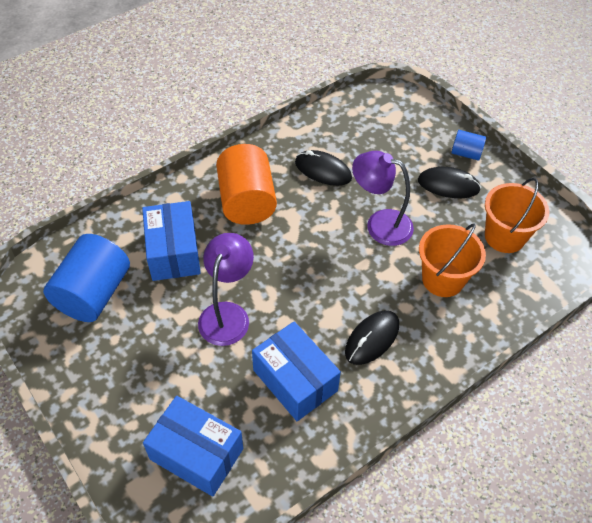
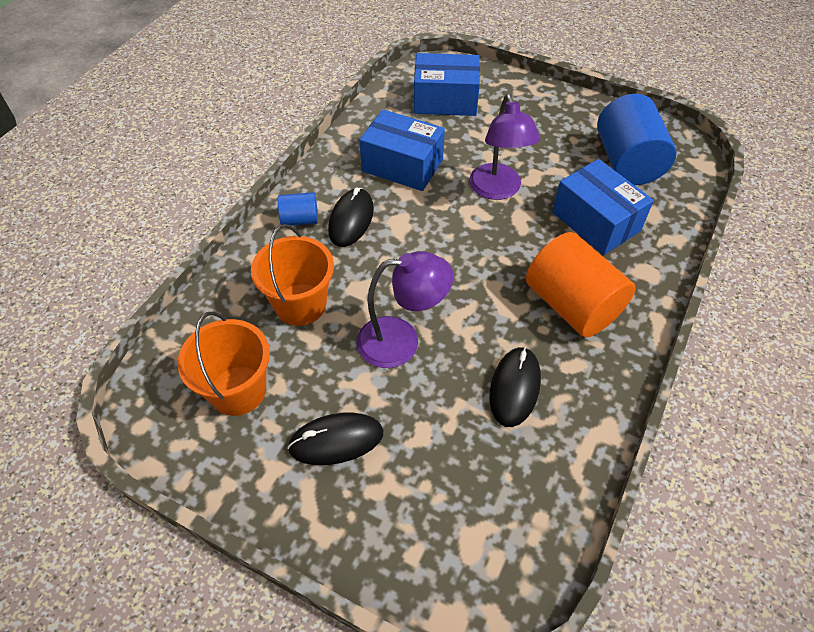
camera: 155 degrees right, 0 degrees up
(323, 170) = (514, 388): black mouse -> black mouse turned 75 degrees counterclockwise
(466, 153) = (328, 516): blue cylinder -> blue cylinder (300, 220)

